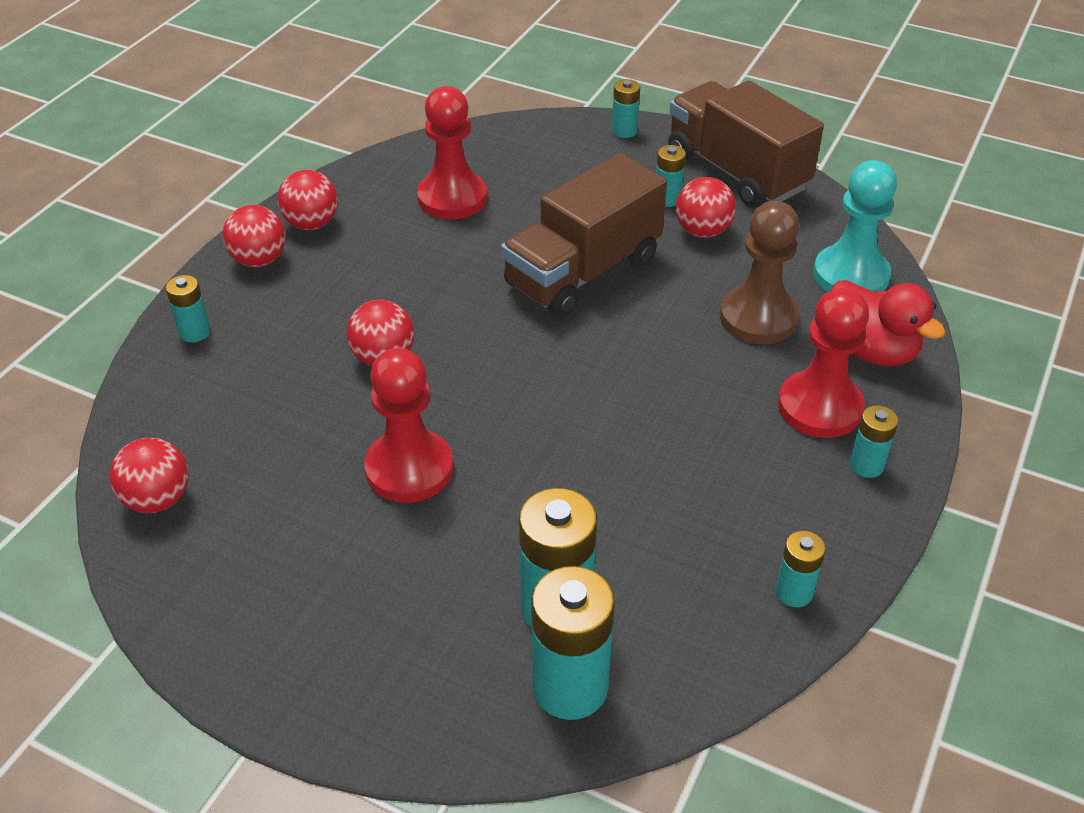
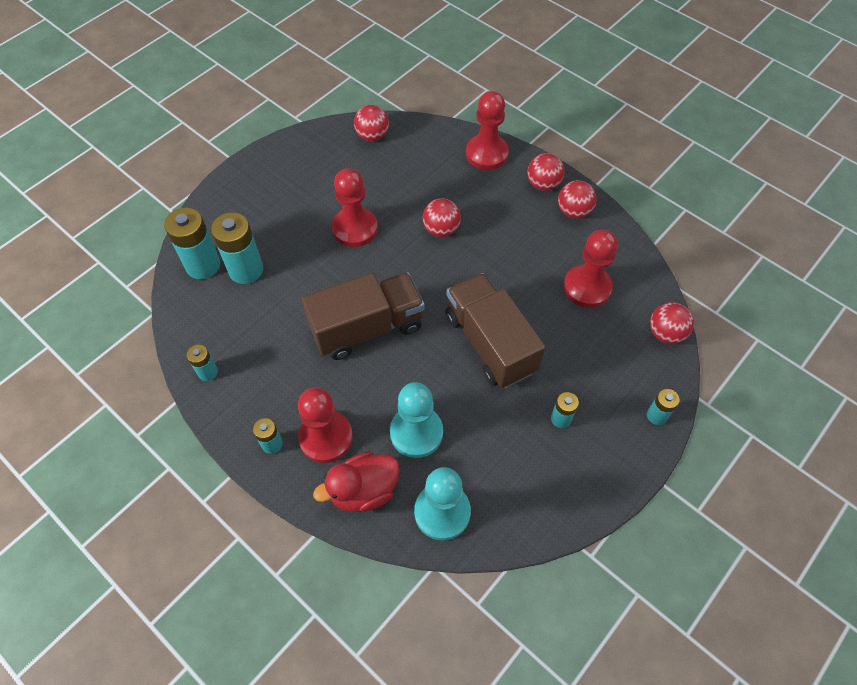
camera: 105 degrees right, 15 degrees up
(194, 332) = (486, 153): turquoise battery -> red pawn
(702, 231) = (517, 429): red ball -> red ball (665, 333)
(736, 172) = (587, 480): brown truck -> brown truck (367, 328)
(758, 317) = (416, 432): brown pawn -> turquoise pawn

